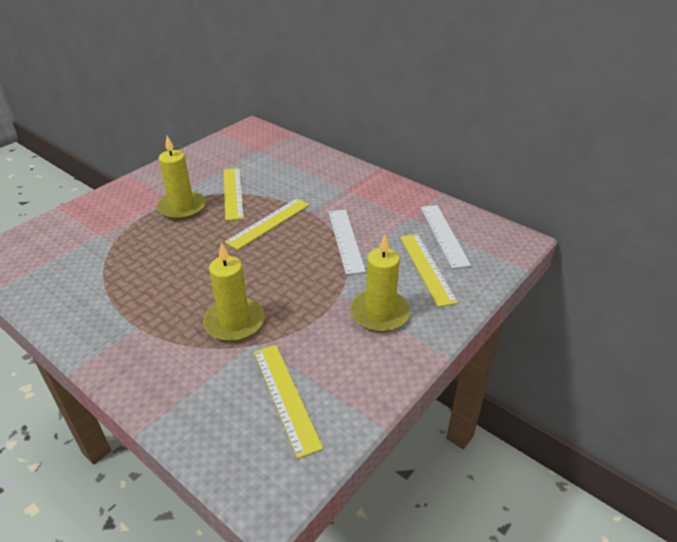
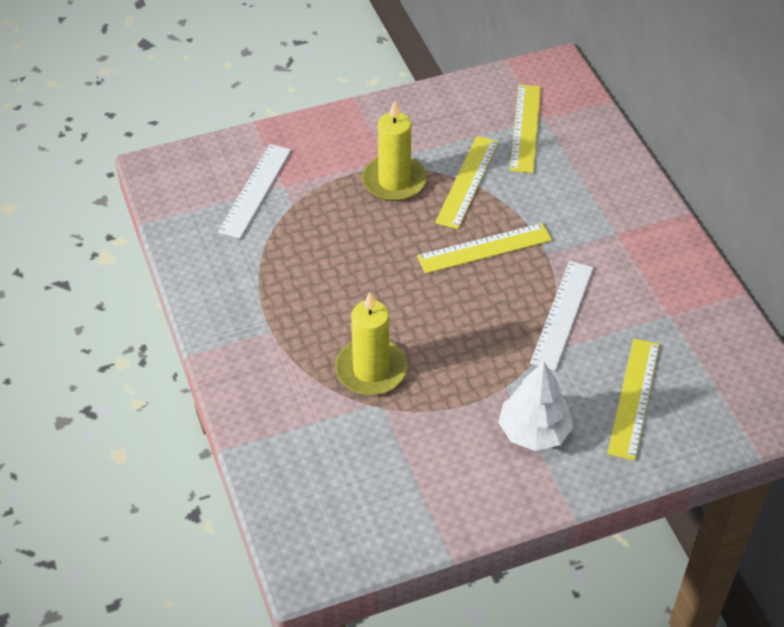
camera: 30 degrees right, 10 degrees up
(285, 397) = (374, 479): yellow ruler -> yellow ruler (525, 128)
(379, 313) = (534, 431): yellow candle -> white tree
(443, 235) = (693, 360): white ruler -> white ruler (255, 190)

